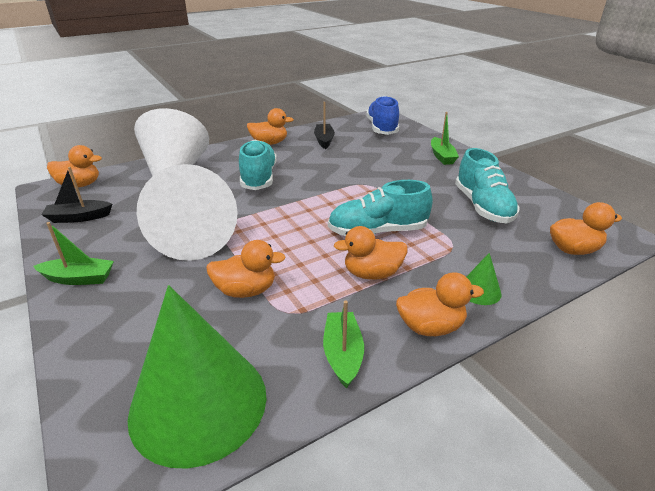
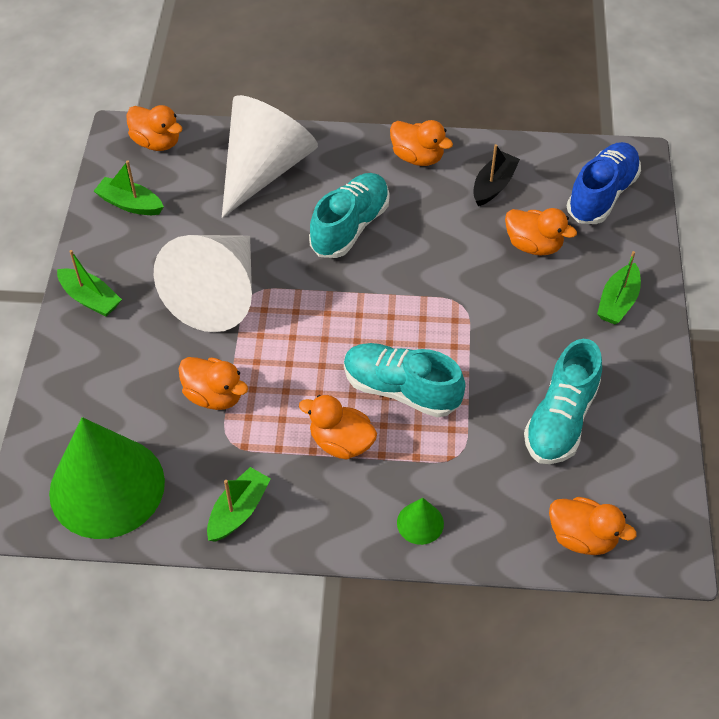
camera: 35 degrees right, 20 degrees up
(79, 217) = (130, 204): black boat -> green boat
(430, 327) = (333, 531): orange duck -> orange duck (533, 245)

